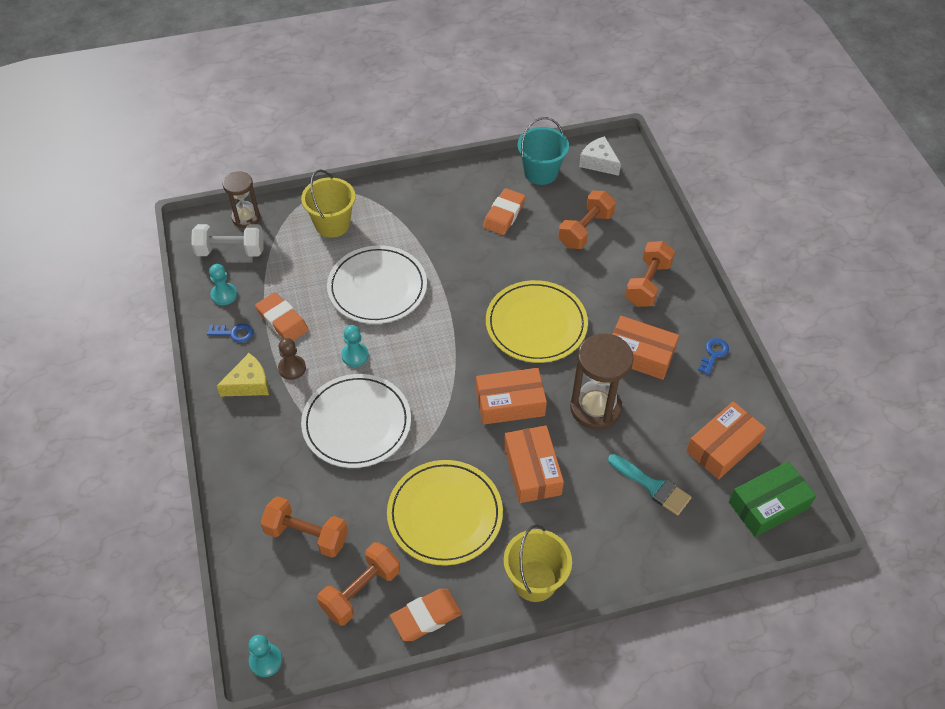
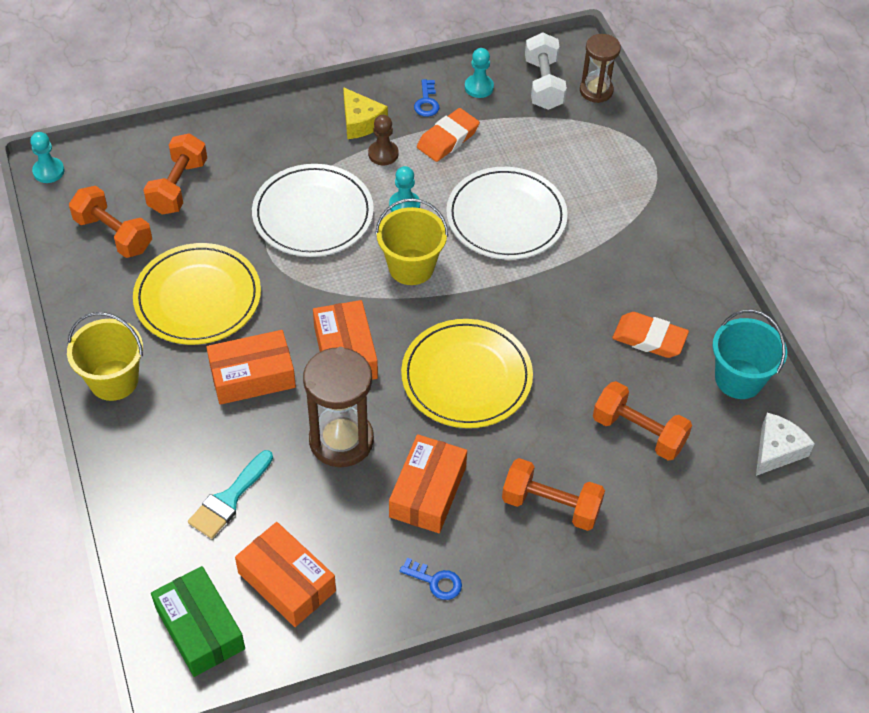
camera: 85 degrees right, 0 degrees up
(332, 224) = (600, 167): yellow bucket -> yellow bucket (411, 267)
(426, 616) = (81, 288): orange eraser -> none

